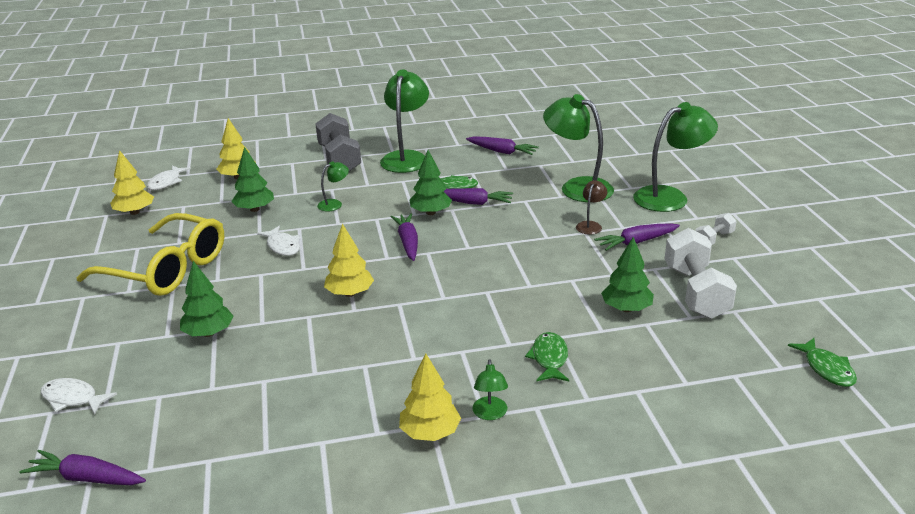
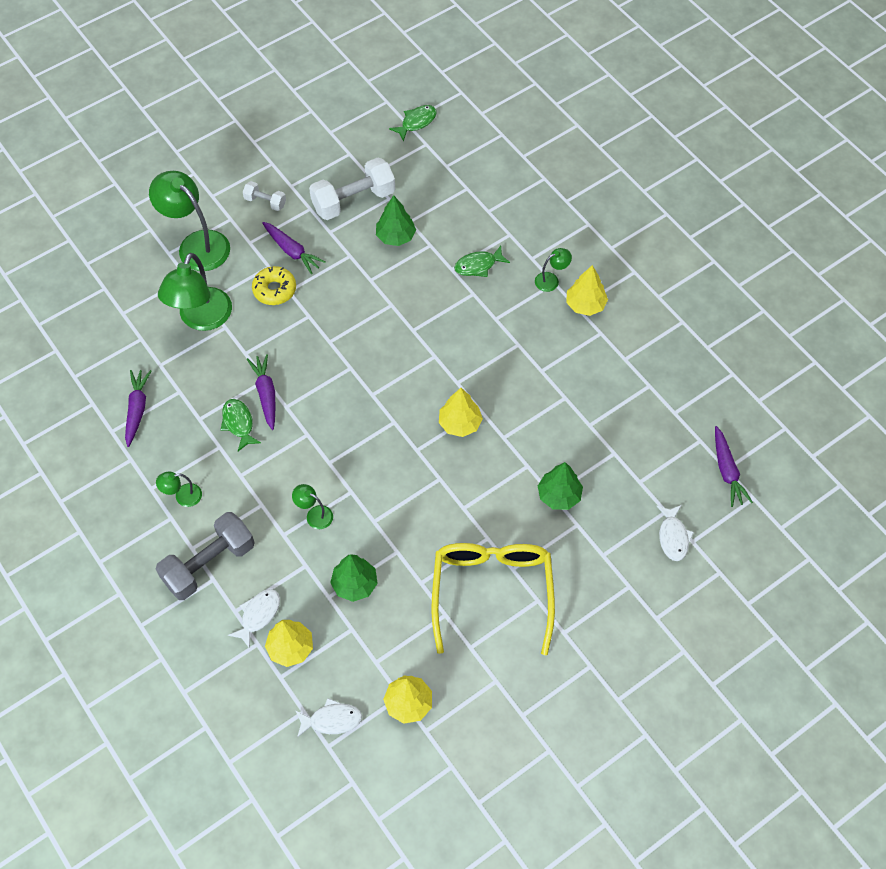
camera: 115 degrees left, 30 degrees up
(282, 246) = (412, 516): white fish -> white fish (258, 615)
(406, 158) = (182, 496): green lamp -> green lamp, size x0.47
(408, 242) = (362, 417): purple carrot -> none
(431, 212) = (299, 421): green tree -> none
(590, 225) = (274, 290): brown lamp -> yellow donut

